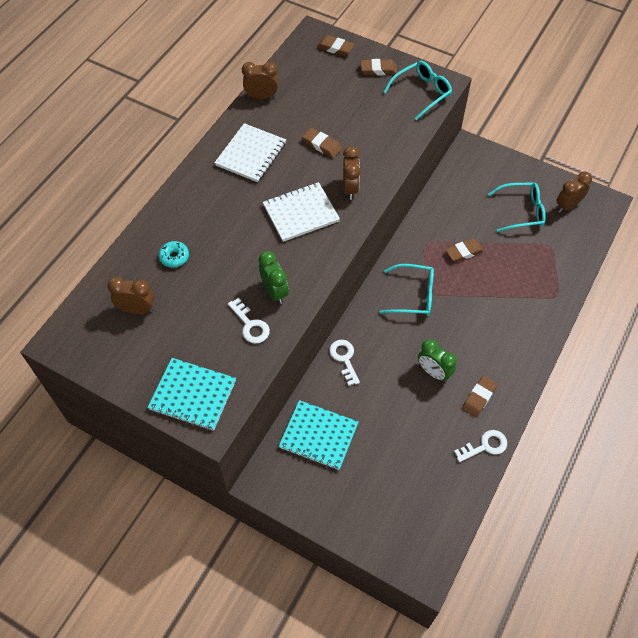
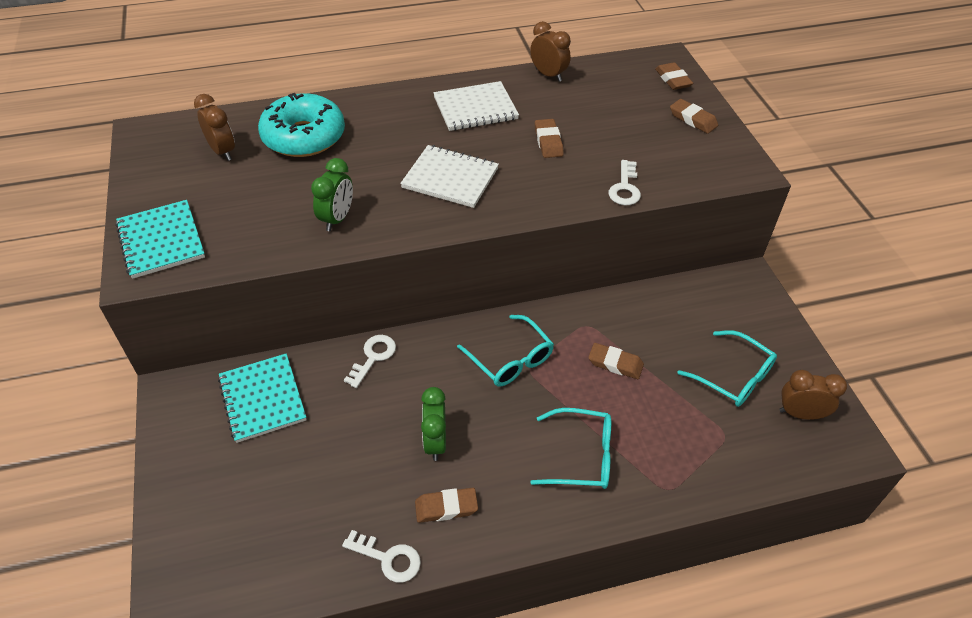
camera: 45 degrees right, 10 degrees down
(174, 257) = (304, 137): turquoise donut -> turquoise donut, size x2.39
(250, 325) = (280, 228): white key -> white key (624, 188)
(350, 188) = (523, 191): brown clock -> none
(422, 92) = (713, 164): turquoise glasses -> turquoise glasses (582, 456)

